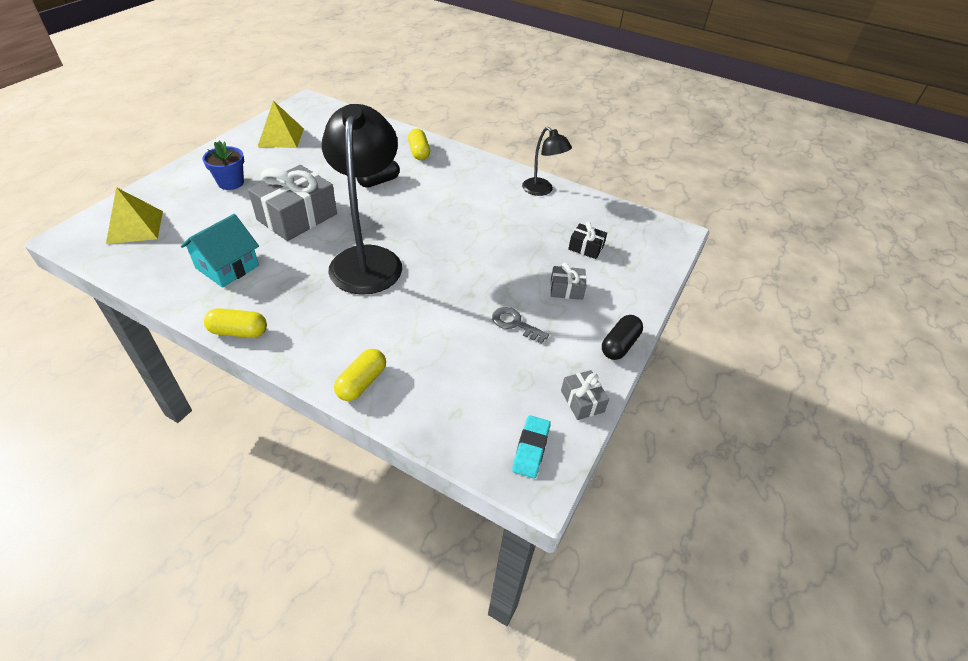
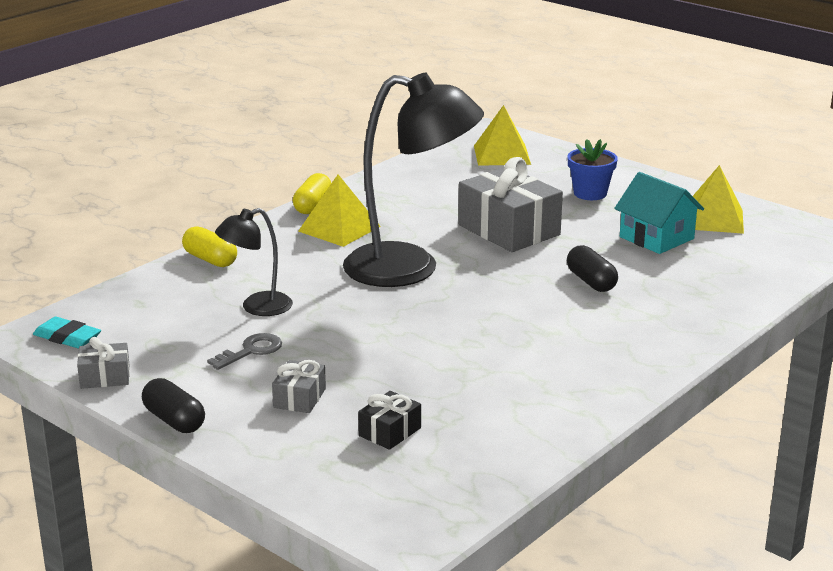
camera: 105 degrees right, 20 degrees down
(227, 267) = (419, 197): turquoise house -> turquoise house (656, 238)
(293, 307) = (339, 228): none -> yellow pyramid
(419, 152) = (681, 316): yellow capsule -> none
(542, 190) = (561, 416): black lamp -> black lamp (257, 307)

